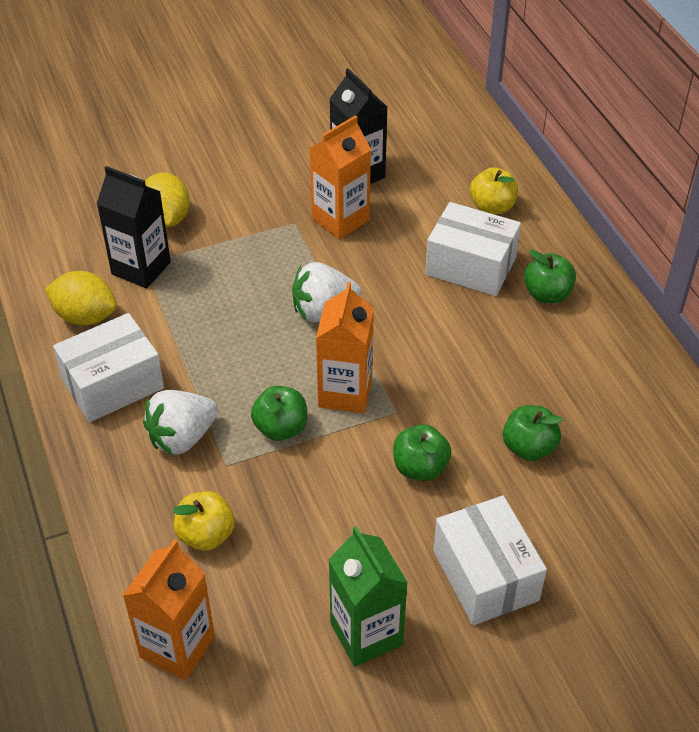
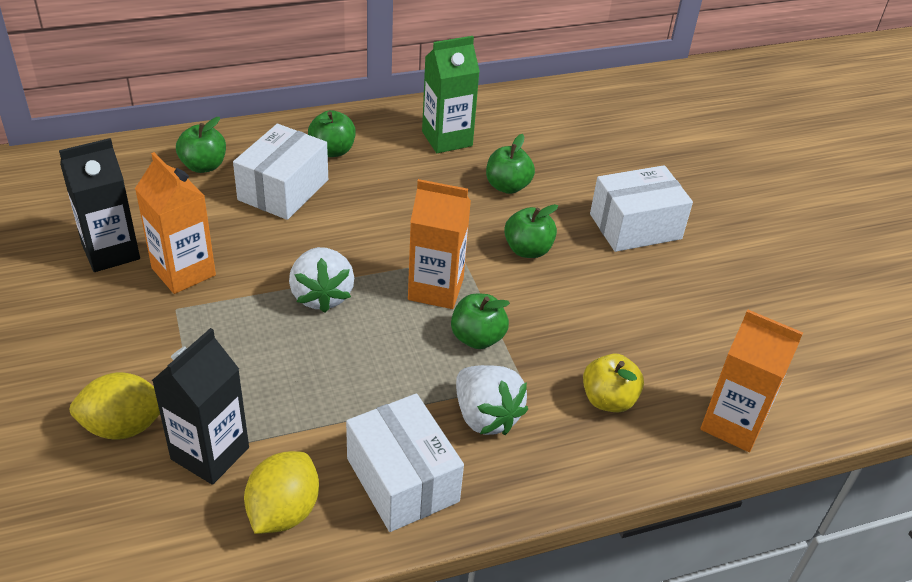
camera: 90 degrees left, 5 degrees down
(366, 634) = (699, 298): green carton -> green carton (447, 139)
(492, 207) = (204, 166): yellow apple -> green apple

